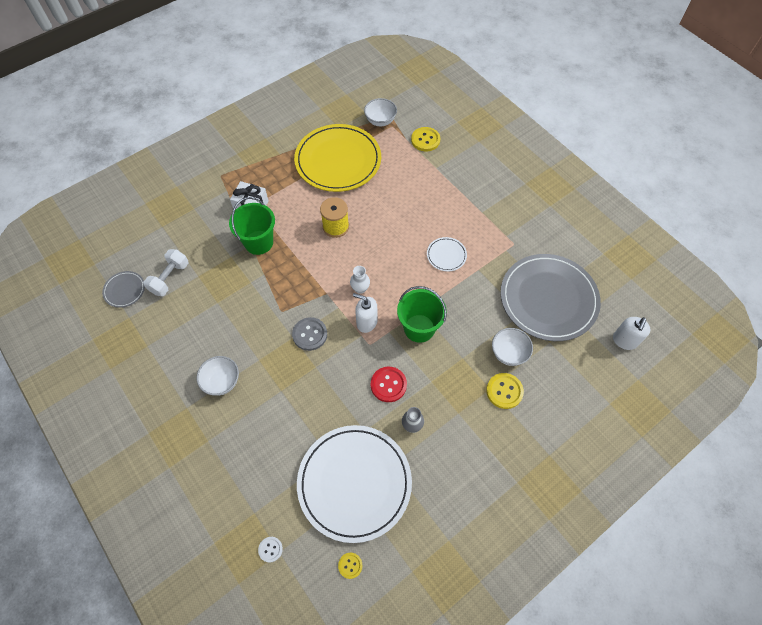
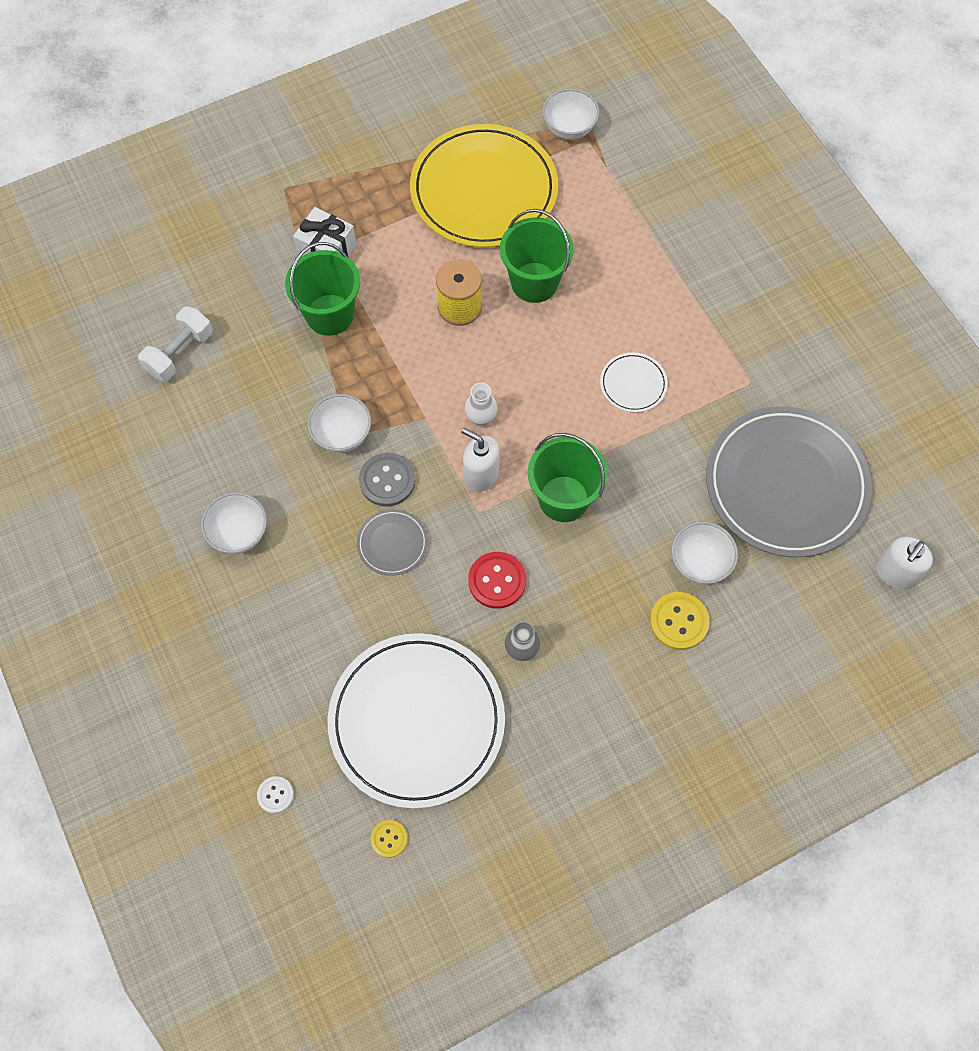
camera: 10 degrees right, 5 degrees up
(124, 290) = (107, 362): grey plate -> grey plate (392, 543)
(277, 311) = (342, 435): none -> white bowl
(377, 207) = (534, 282): none -> green bucket
(425, 140) = (640, 174): yellow button -> none

